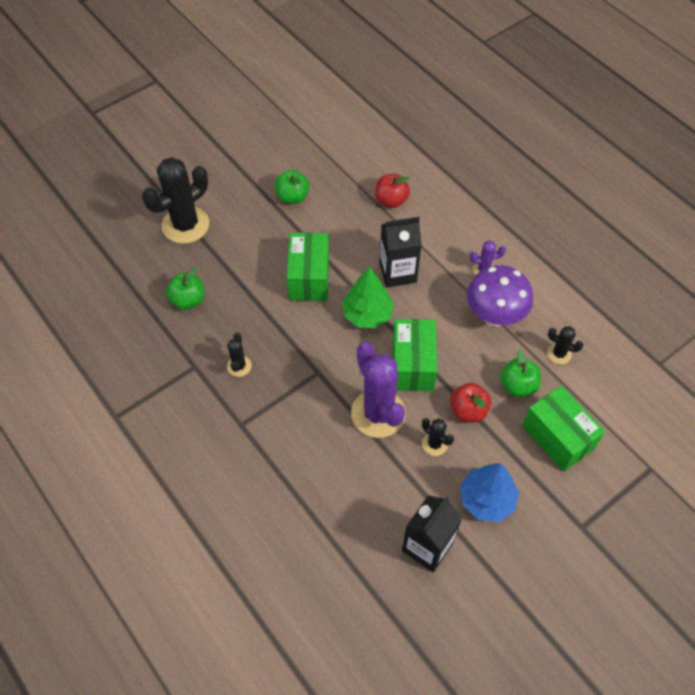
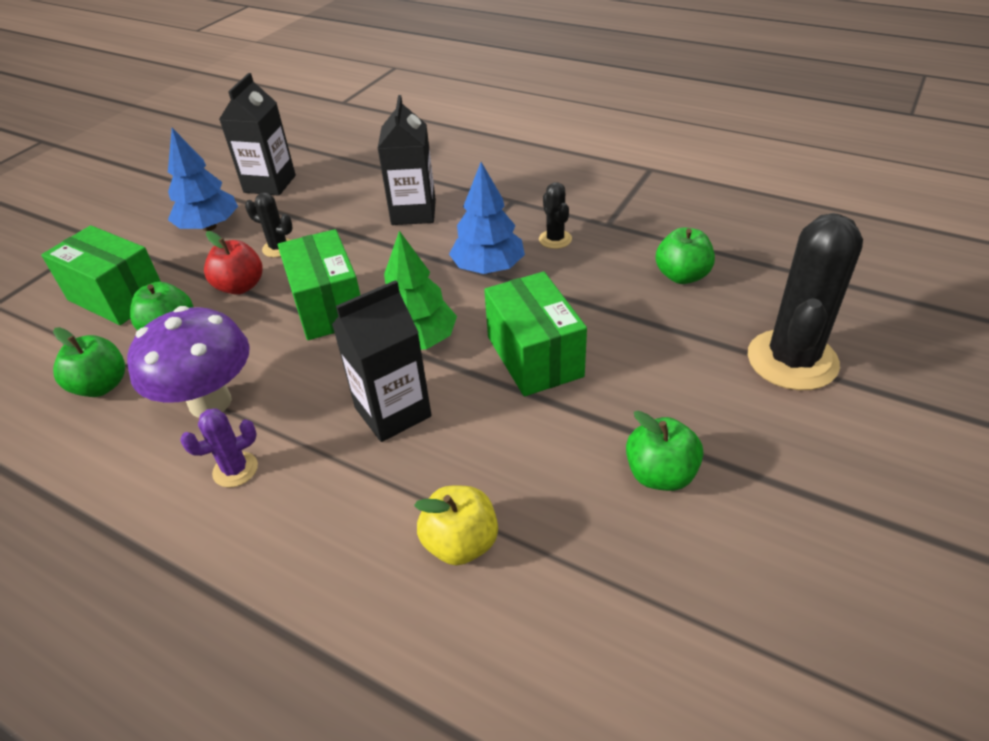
camera: 160 degrees right, 15 degrees down
(297, 357) = (488, 268): none -> blue tree
(321, 443) = (413, 212): none -> black carton
(378, 413) = (357, 252): purple cactus -> none
(391, 200) = (460, 543): red apple -> yellow apple
(559, 354) = (101, 386): black cactus -> green apple

